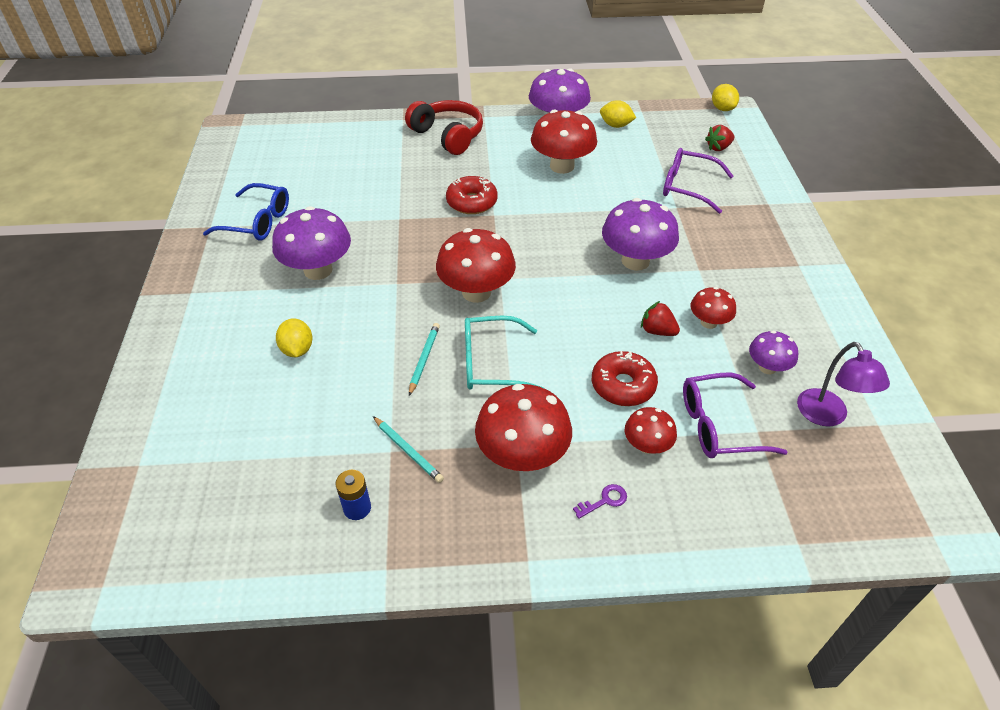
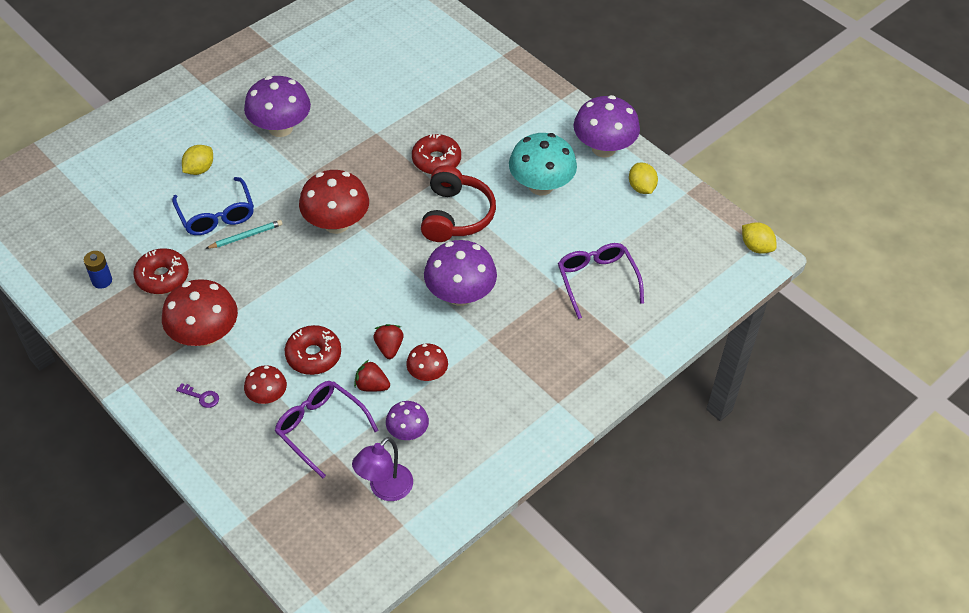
camera: 50 degrees right, 5 degrees up
(257, 222) = (299, 64): blue glasses -> blue glasses (216, 215)
(408, 451) = (162, 277): turquoise pencil -> red donut
(448, 135) = (509, 94): red headphones -> red headphones (456, 215)
(491, 363) = (273, 273): turquoise glasses -> none
(562, 166) = (541, 186): red mushroom -> turquoise mushroom
(718, 148) = (683, 274): red strawberry -> red strawberry (372, 385)
(722, 109) = (756, 247): yellow lemon -> yellow lemon turned 75 degrees counterclockwise

